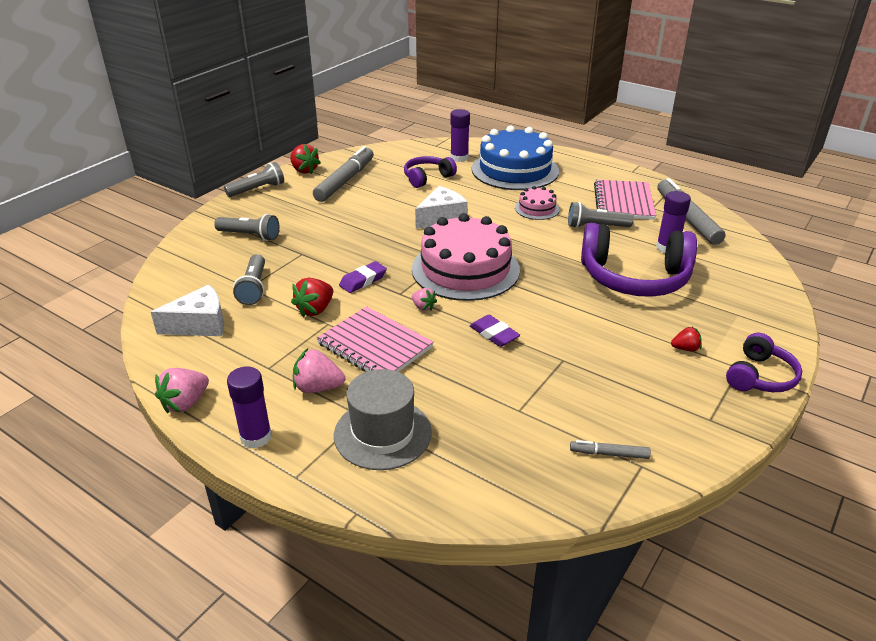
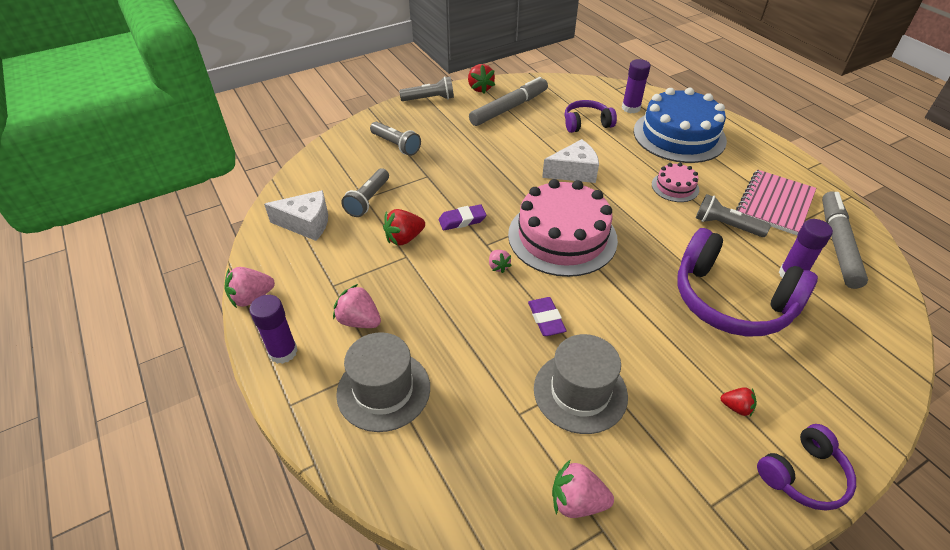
camera: 25 degrees right, 10 degrees up
(375, 346) = (431, 294): pink notebook -> none
(559, 377) = (580, 392): none -> grey hat
(609, 454) = (577, 501): grey marker -> pink strawberry

